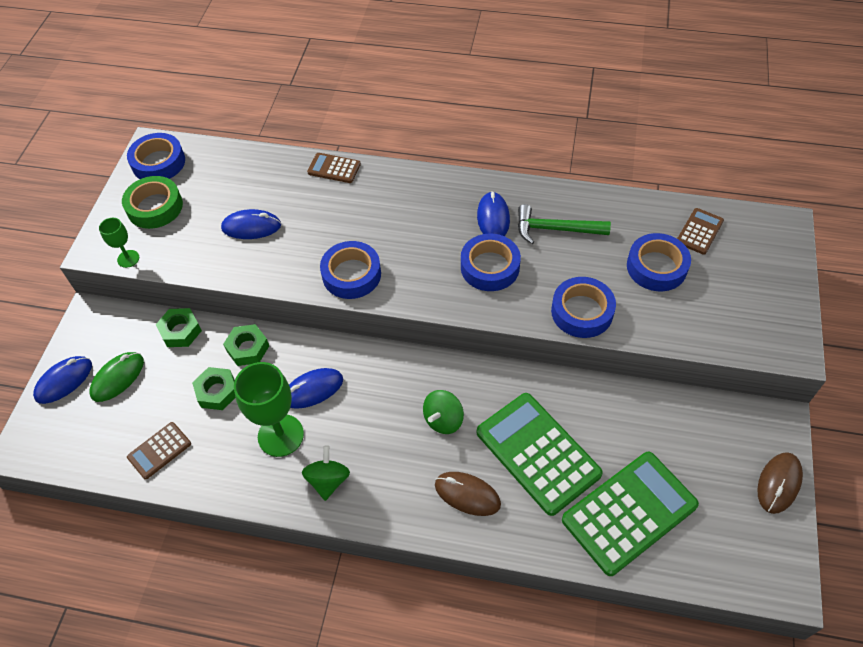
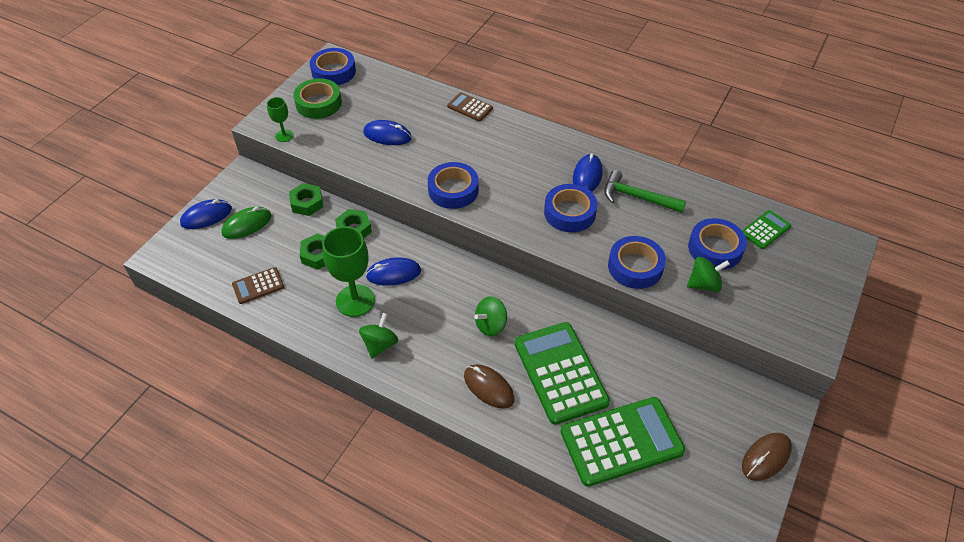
camera: 15 degrees right, 5 degrees down
(660, 312) = (704, 284): none -> green spinning top
(699, 231) = (765, 230): brown calculator -> green calculator

